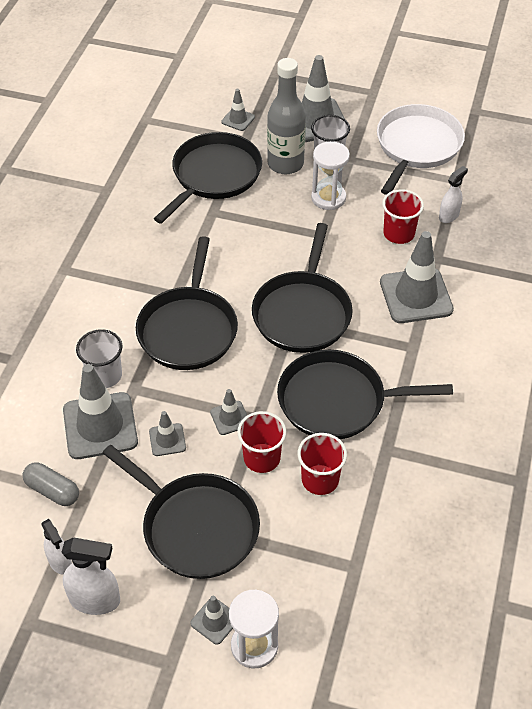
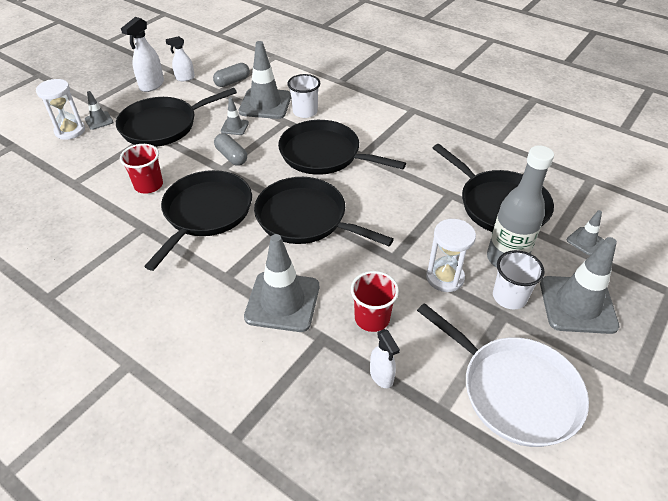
camera: 110 degrees right, 5 degrees down
(230, 418) = (231, 156): grey traffic cone -> grey capsule
(262, 458) = (188, 163): red cup -> none

